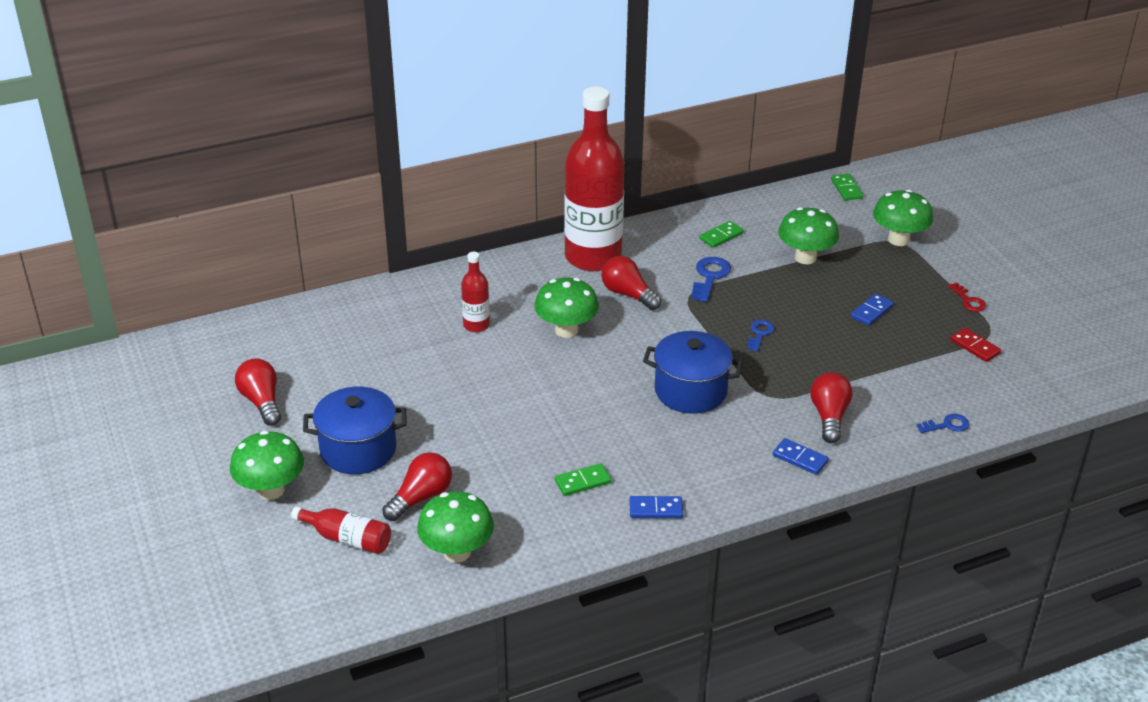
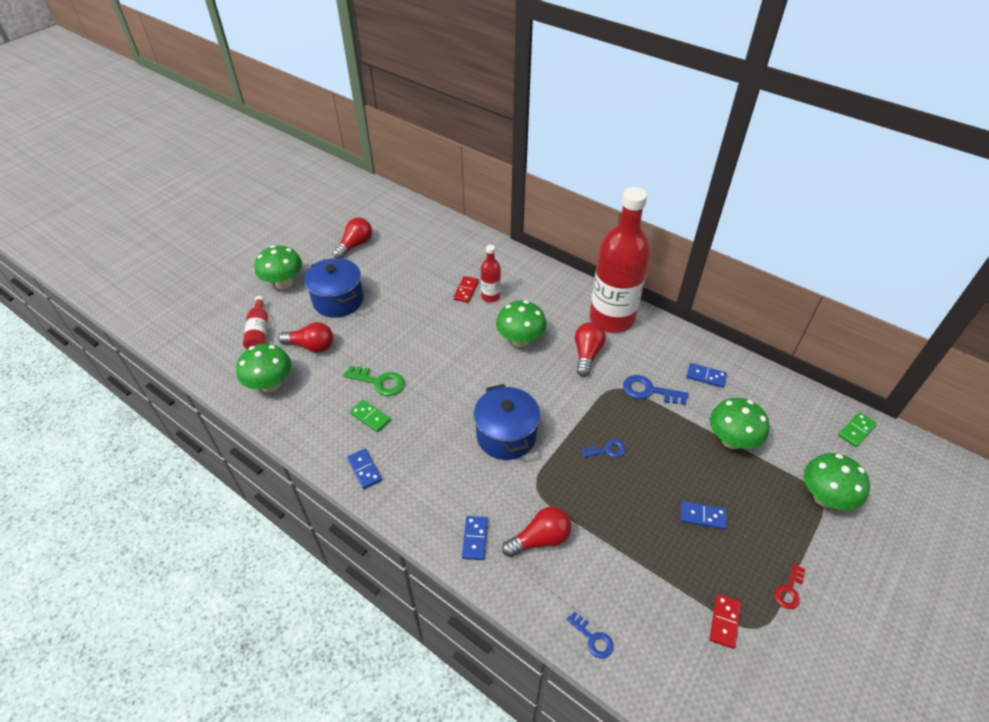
camera: 60 degrees right, 10 degrees up
(447, 339) = (466, 290): none -> red domino
(534, 458) = (379, 382): none -> green key
(710, 277) = (649, 391): blue key -> blue key turned 150 degrees counterclockwise
(721, 236) = (706, 376): green domino -> blue domino

